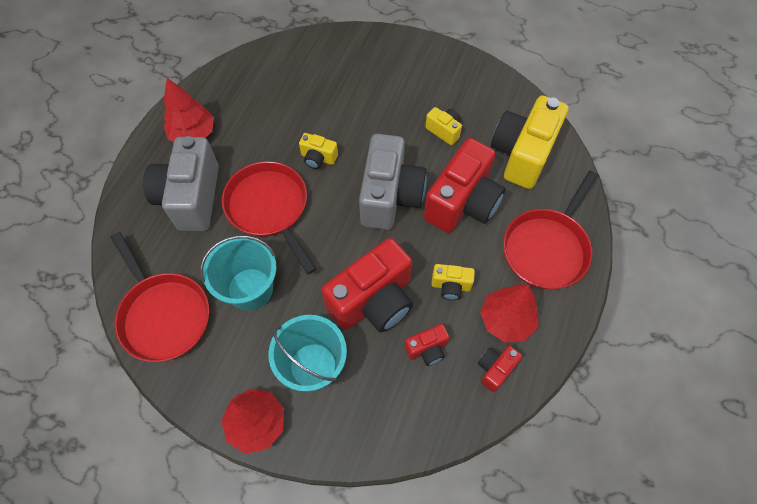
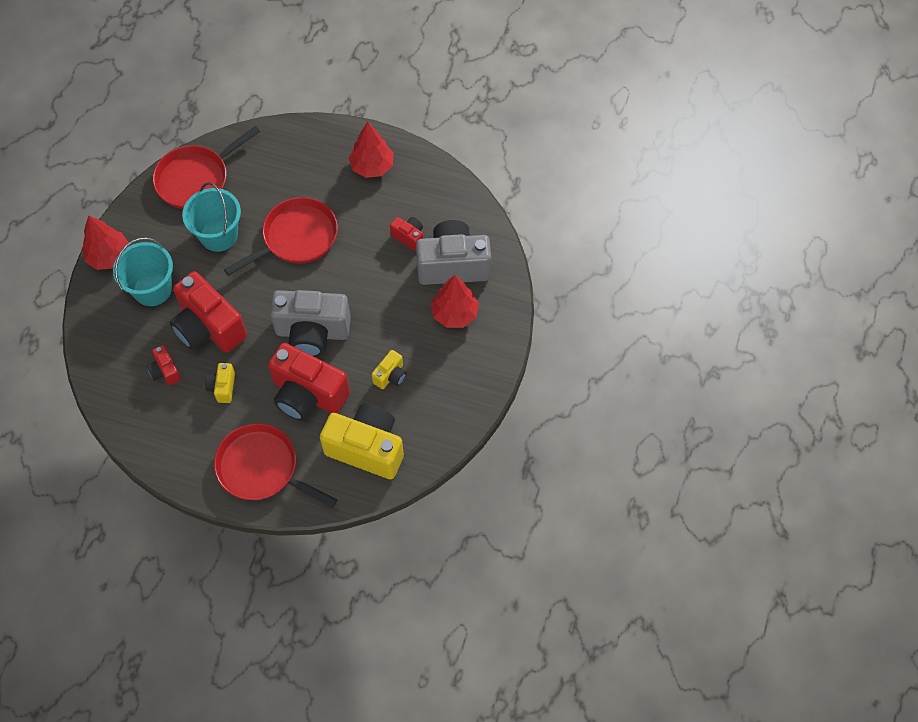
camera: 85 degrees right, 0 degrees up
(191, 197) = (304, 177): grey camera -> grey camera (453, 265)
(318, 158) = (351, 269): yellow camera -> none
(495, 369) = (147, 423): red camera -> red camera (409, 237)
(506, 320) = (191, 432): red tree -> red tree (454, 313)

